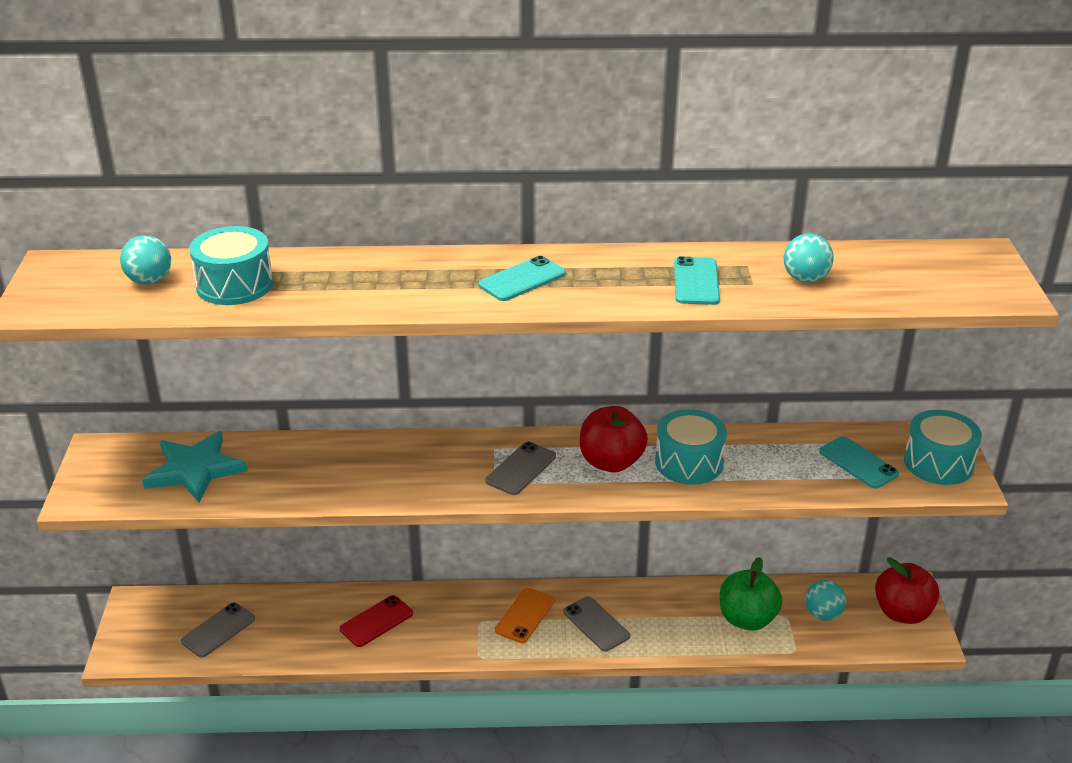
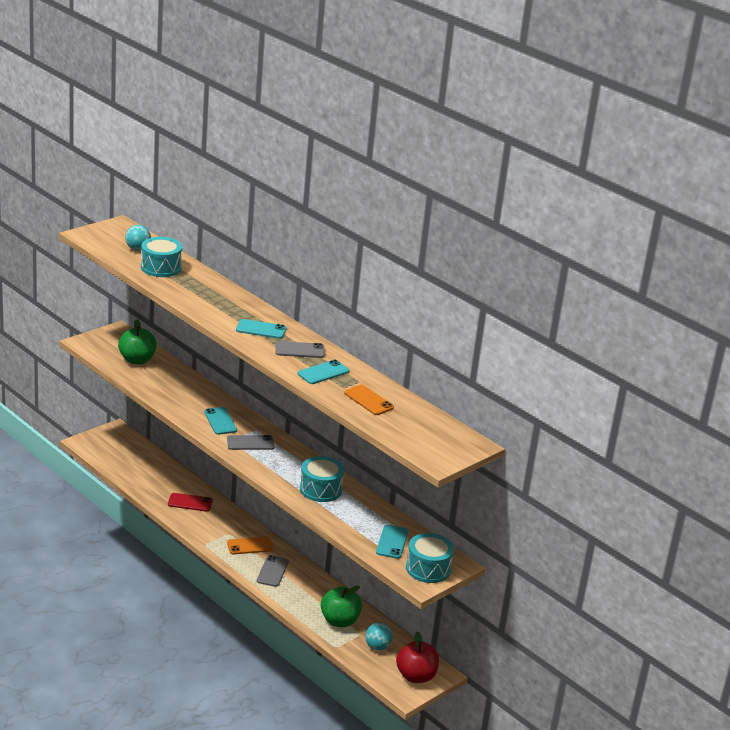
camera: 45 degrees right, 5 degrees down
(195, 469) = (137, 360): turquoise star -> green apple
(218, 630) = (129, 461): grey phone -> grey phone (299, 350)
(439, 469) = (220, 421): none -> turquoise phone
(611, 462) = (290, 466): red apple -> none
(805, 279) = (368, 400): turquoise ball -> orange phone

